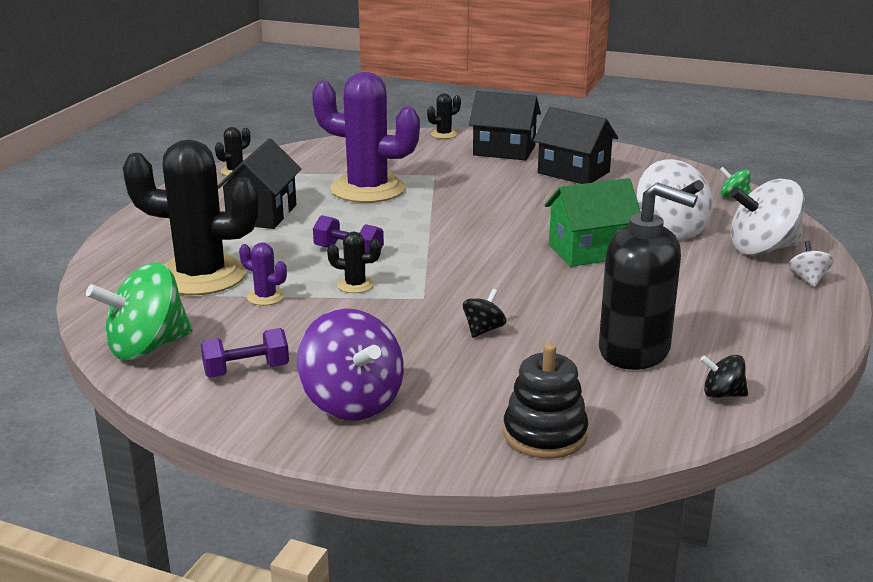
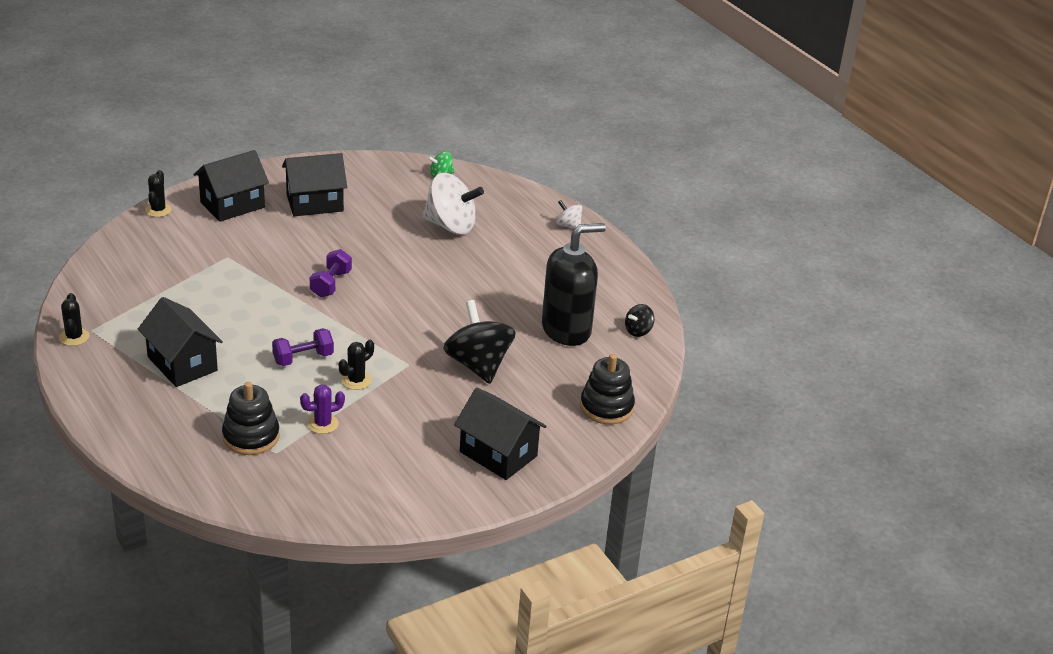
camera: 55 degrees left, 10 degrees up
(147, 347) = (329, 503): green spinning top -> none
(201, 276) = (251, 436): black cactus -> black stacking toy
(246, 370) = (412, 475): purple dumbbell -> purple dumbbell (331, 284)
(352, 402) = (498, 454): purple spinning top -> black house
(368, 189) = (209, 297): purple cactus -> none
(483, 330) = (478, 365): black spinning top -> black spinning top, size x2.11
(590, 251) = (435, 270): green house -> none
(762, 249) = (517, 213): white spinning top -> none

